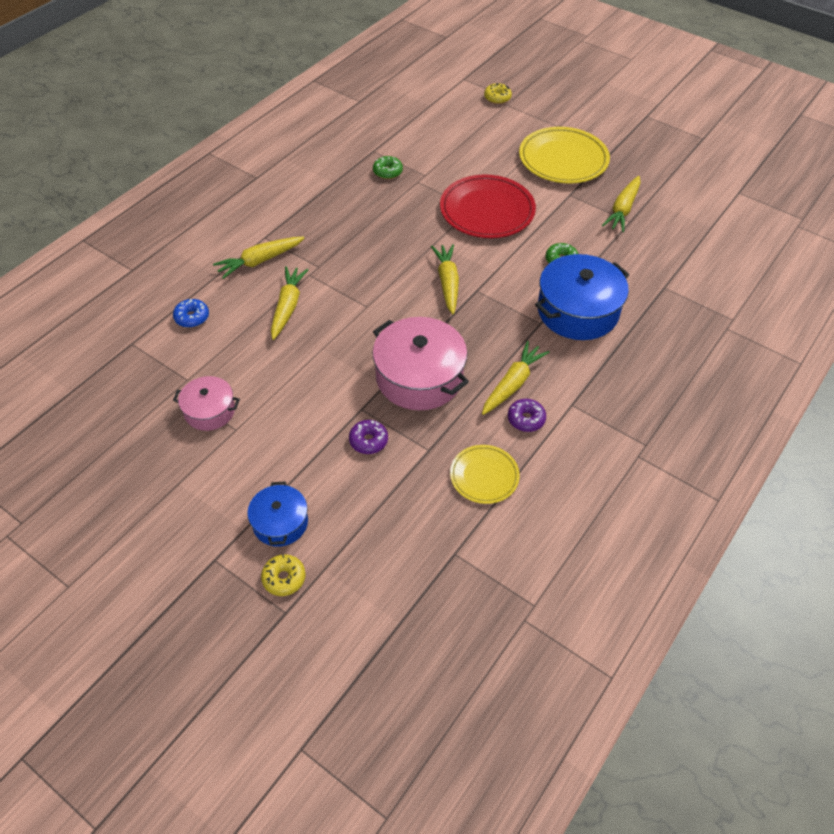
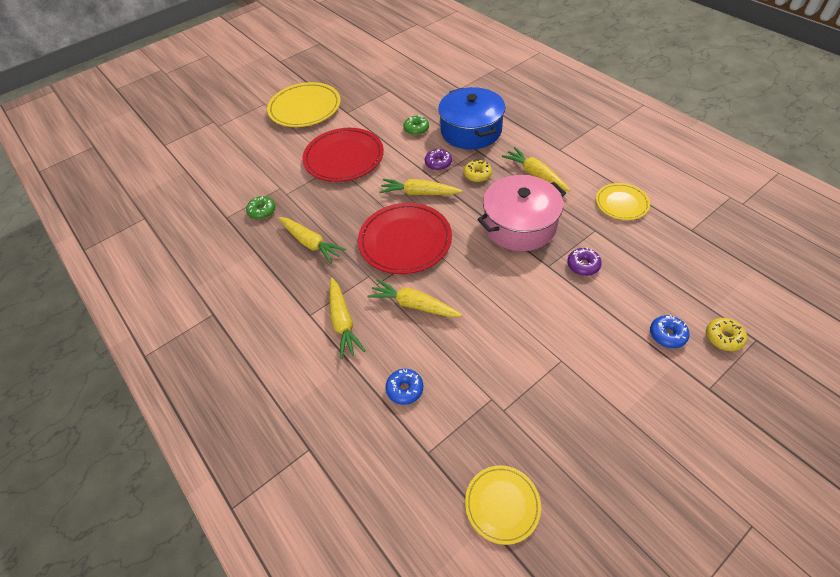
camera: 70 degrees left, 0 degrees up
(86, 399) = (502, 504): none -> yellow plate
(209, 411) = (536, 381): pink pot -> none
(280, 522) = (667, 335): blue pot -> blue donut
(371, 284) = (405, 241): none -> red plate
(497, 98) = (205, 129): yellow donut -> yellow donut (477, 175)
(526, 419) = (570, 173): purple donut -> purple donut (438, 163)
(622, 209) = (375, 91): yellow carrot -> yellow carrot (311, 243)

